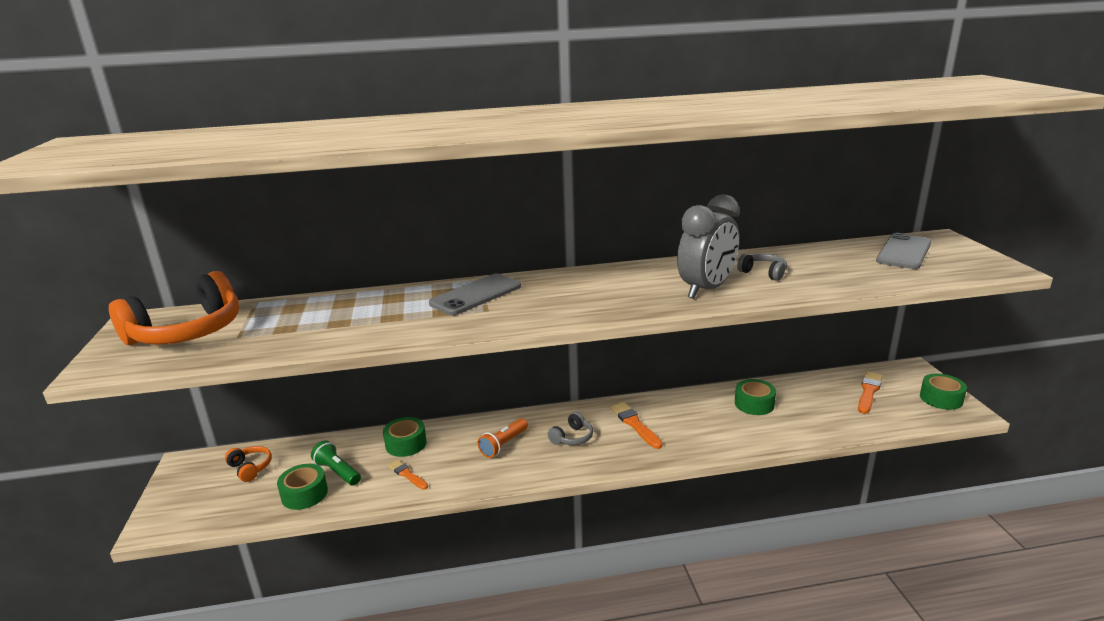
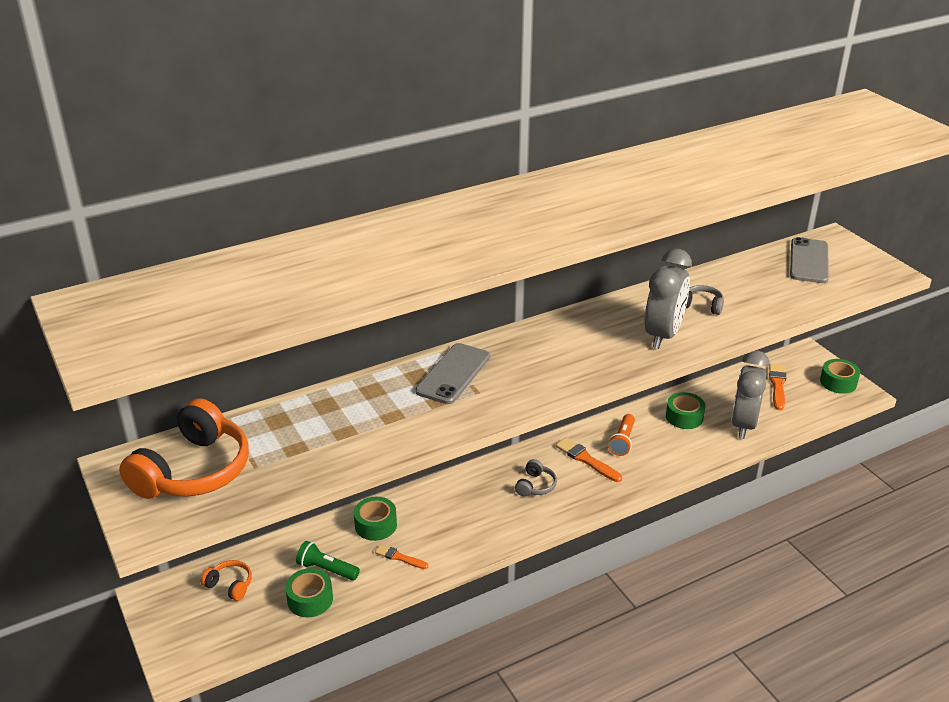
camera: 20 degrees left, 10 degrees up
(504, 445) = (474, 506): orange flashlight -> orange flashlight (622, 441)
(816, 420) = (743, 424): none -> grey clock

